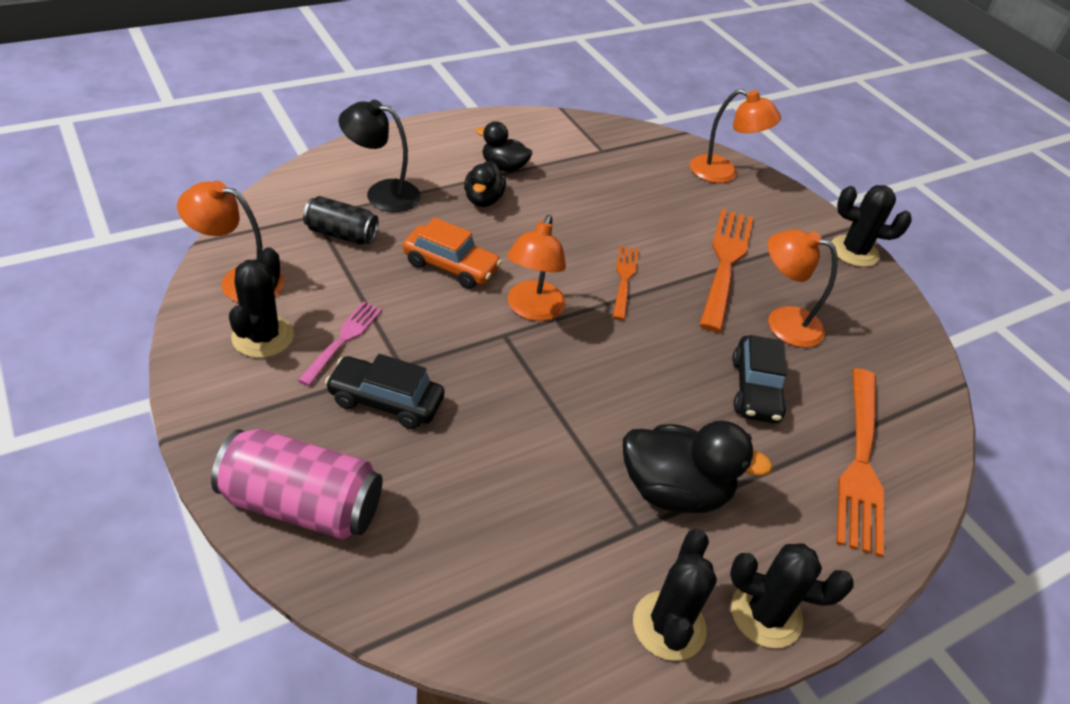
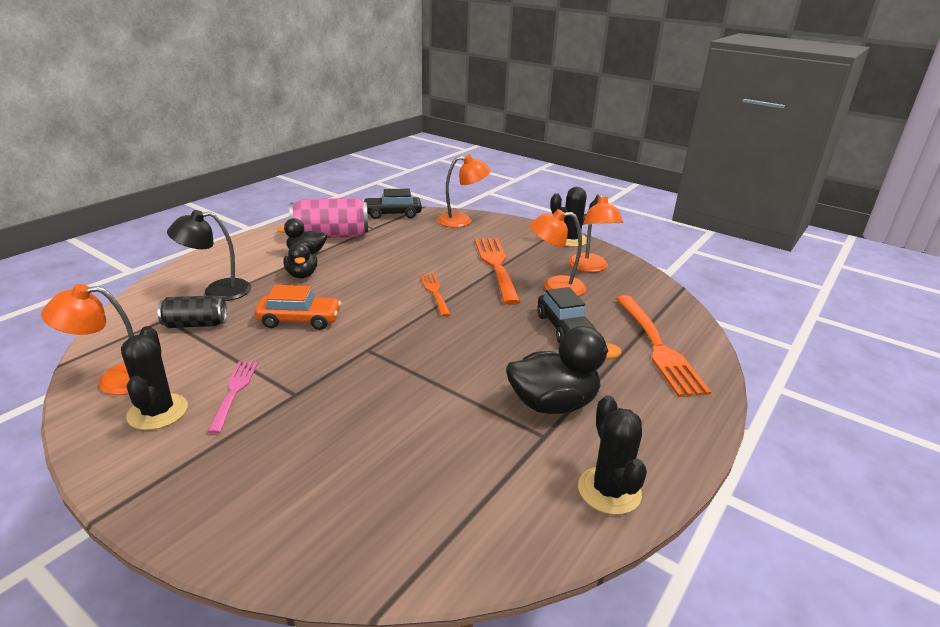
camera: 20 degrees left, 15 degrees down
(302, 505) = (259, 523): pink can -> pink can (331, 236)
(385, 401) = (295, 422): black car -> black car (392, 214)
(532, 310) = (379, 328): orange lamp -> orange lamp (590, 267)
(766, 614) = (667, 456): black cactus -> none

